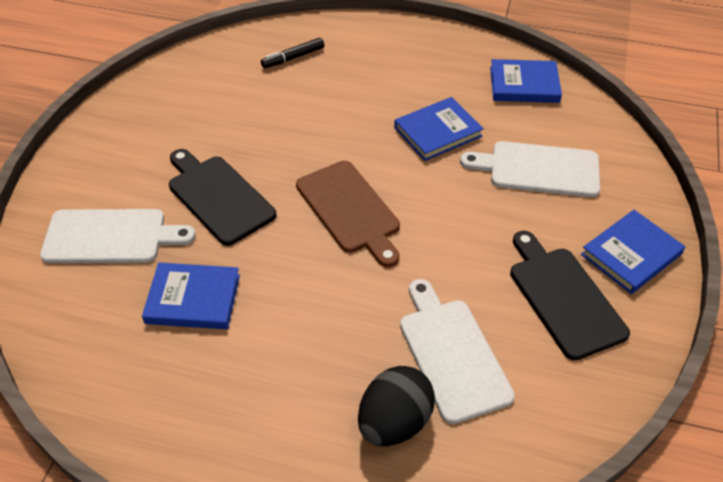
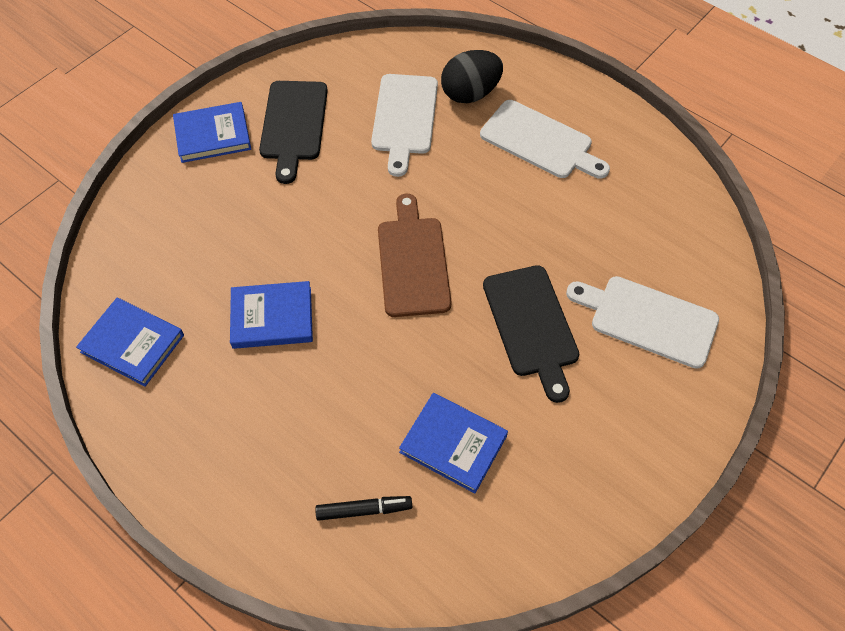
camera: 155 degrees left, 10 degrees up
(193, 299) = (585, 229): blue book -> blue book (453, 444)
(538, 169) = (213, 236): white cutting board -> white cutting board (540, 141)

